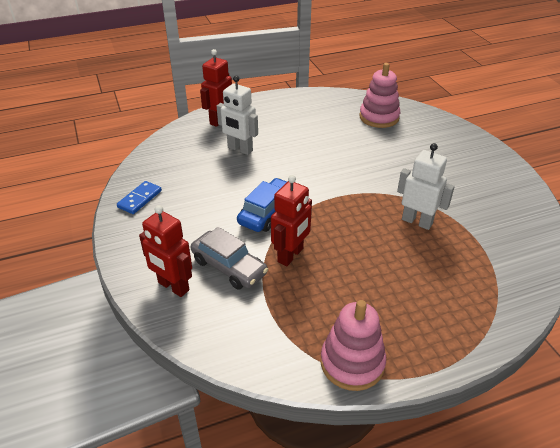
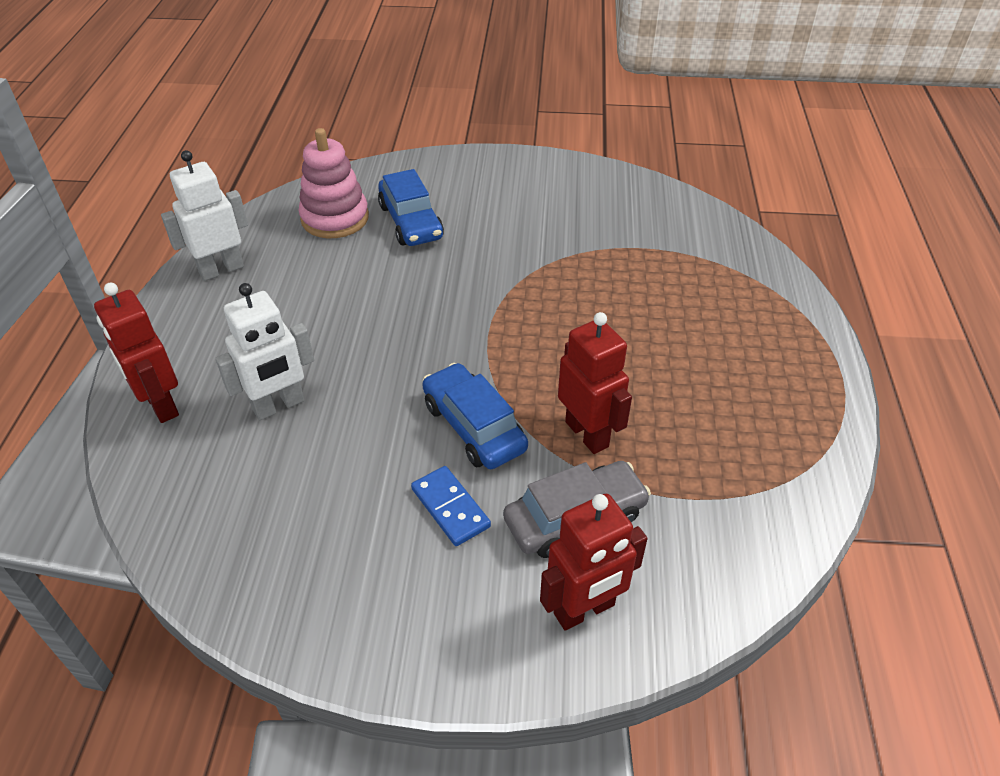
camera: 65 degrees left, 5 degrees up
(140, 199) = (315, 602): blue domino -> blue domino (450, 507)
(352, 363) = (809, 444): pink stacking toy -> none
(401, 141) = (411, 222): none -> blue car
(417, 221) = (589, 281): white robot -> white robot (221, 269)

